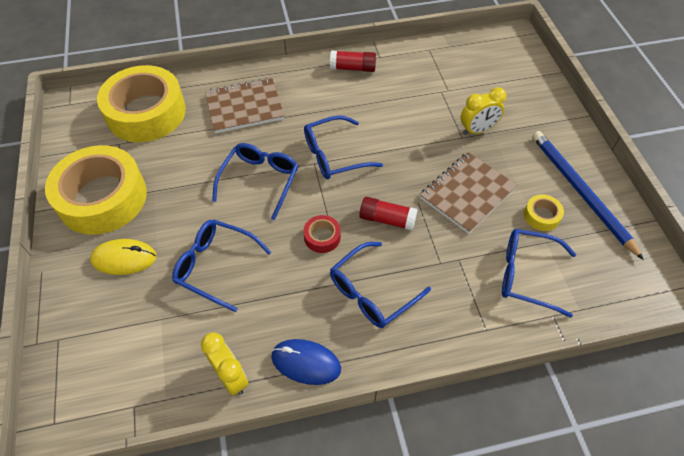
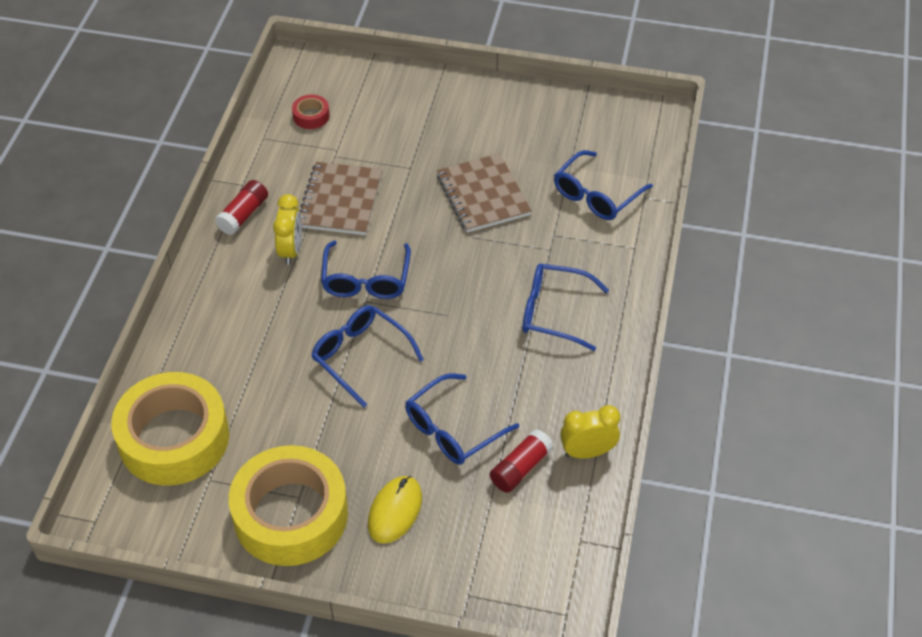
camera: 65 degrees left, 5 degrees down
(244, 107) = (235, 336): brown notebook -> brown notebook (340, 201)
(306, 363) = (602, 389): blue mouse -> none
(322, 237) = (468, 328): red tape -> red tape (311, 116)
(372, 292) = (554, 312): blue glasses -> blue glasses turned 120 degrees clockwise
(387, 219) = (477, 268): red glue stick -> red glue stick (520, 468)
(477, 130) = (409, 152): yellow clock -> yellow clock (291, 250)
(541, 216) = (540, 155): yellow tape -> none
(580, 192) = (531, 116): blue pencil -> none

